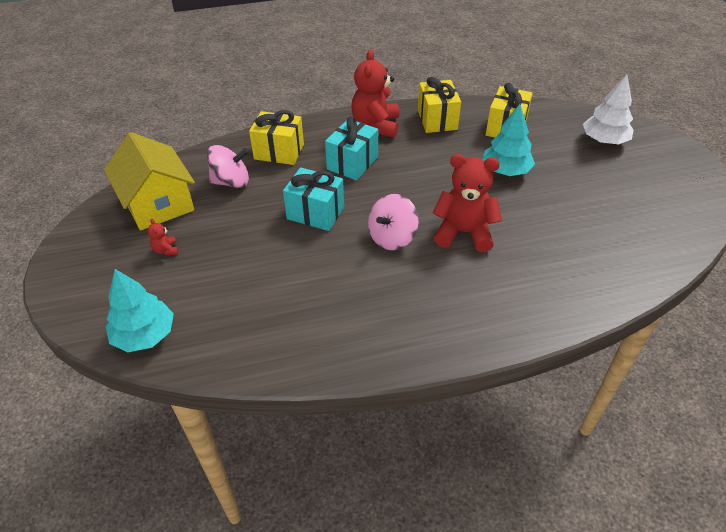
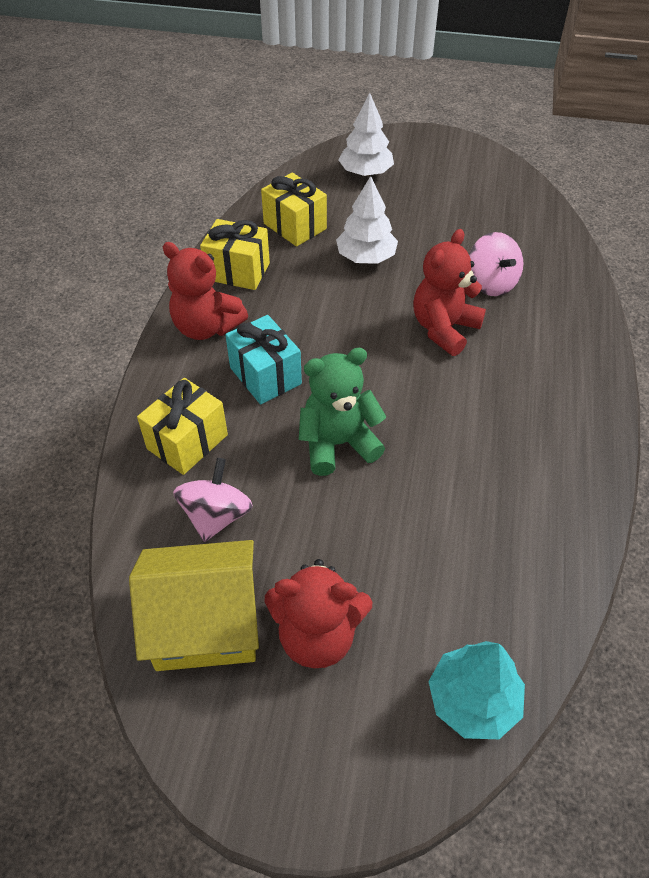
camera: 65 degrees left, 5 degrees up
(166, 250) = (317, 635): red teddy bear -> red teddy bear, size x2.37
(315, 213) = (338, 444): turquoise gift -> green teddy bear
(392, 237) = (420, 389): pink spinning top -> pink spinning top (491, 283)
(506, 170) = (366, 257): turquoise tree -> white tree

